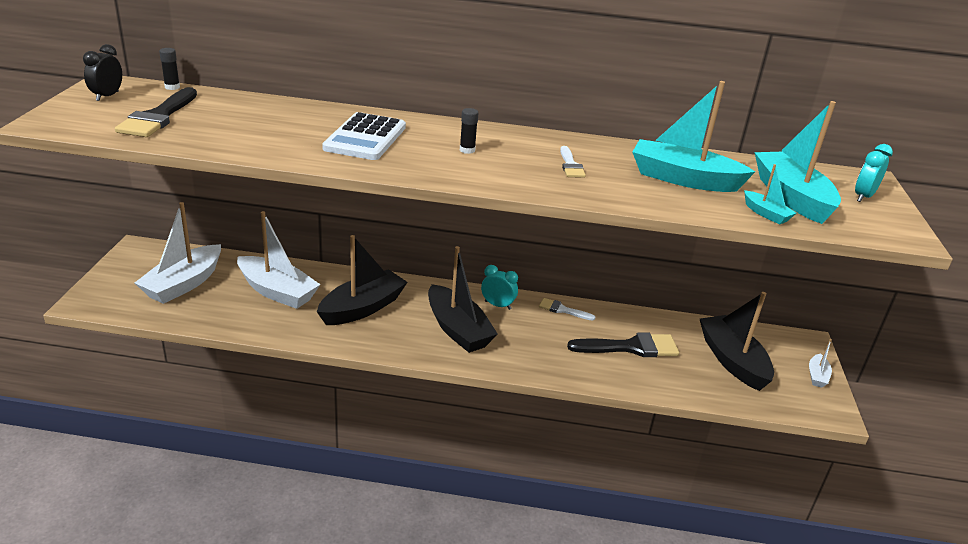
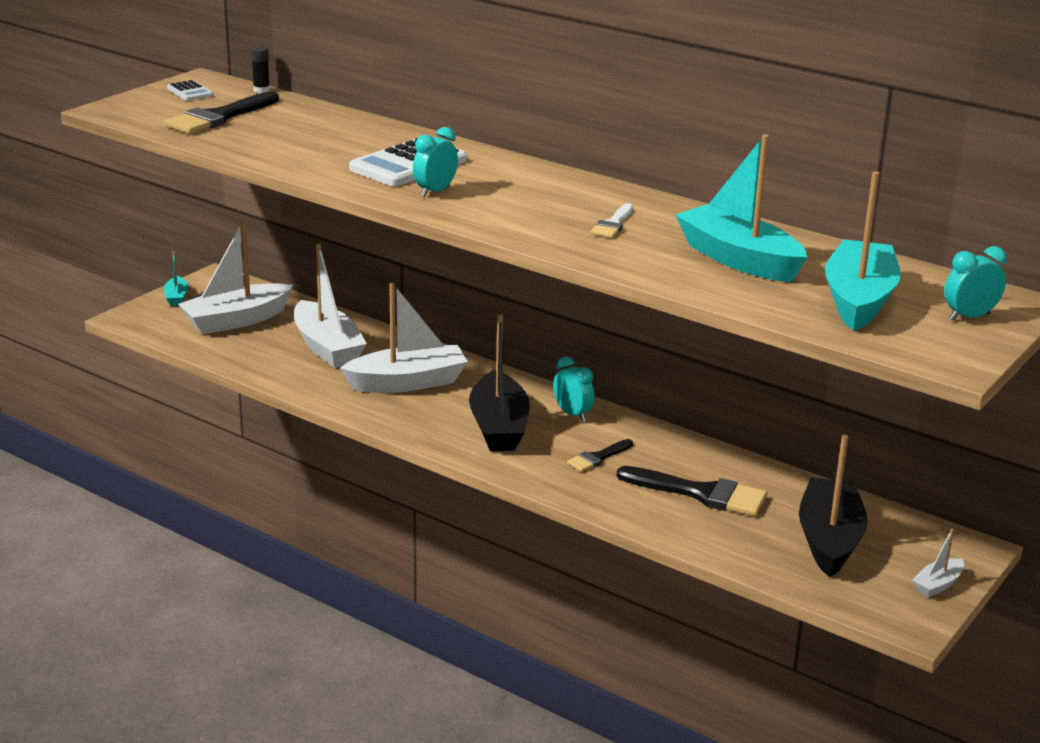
camera: 30 degrees right, 5 degrees down
(107, 96) = (190, 92): black clock -> white calculator
(362, 308) = (407, 383): black boat -> white boat
(412, 159) = (435, 191): none -> turquoise clock
(467, 150) = (508, 192): black glue stick -> none
(544, 337) = (598, 457): none -> black brush
(562, 310) = (652, 437): white brush -> none
(766, 214) = (792, 309): turquoise boat -> turquoise boat (176, 297)

